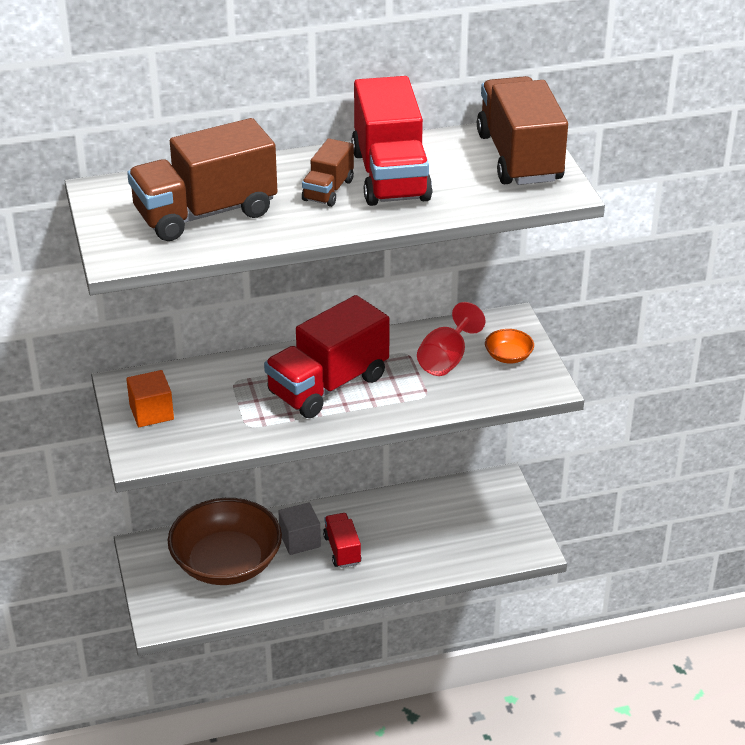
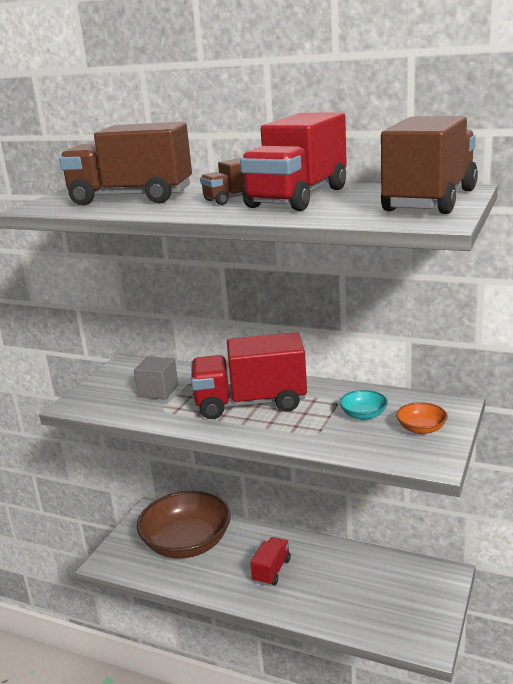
camera: 40 degrees right, 15 degrees down
(151, 412) = (118, 383): orange cube -> none
(300, 540) = (249, 550): grey cube -> grey cube (158, 391)
(446, 359) = (363, 415): red goblet -> turquoise bowl

